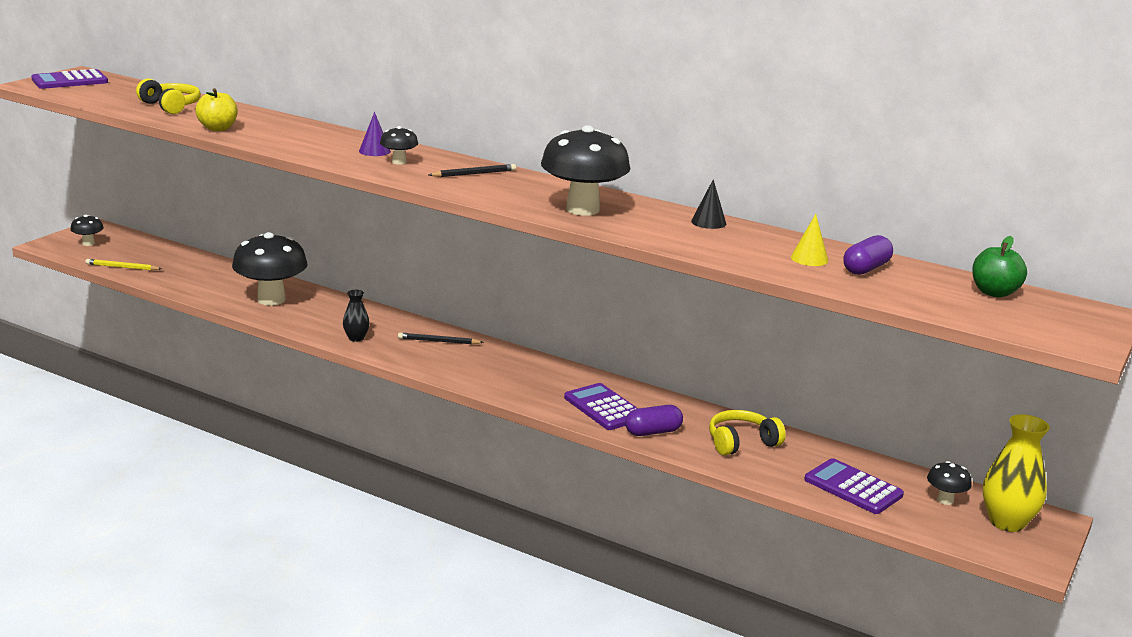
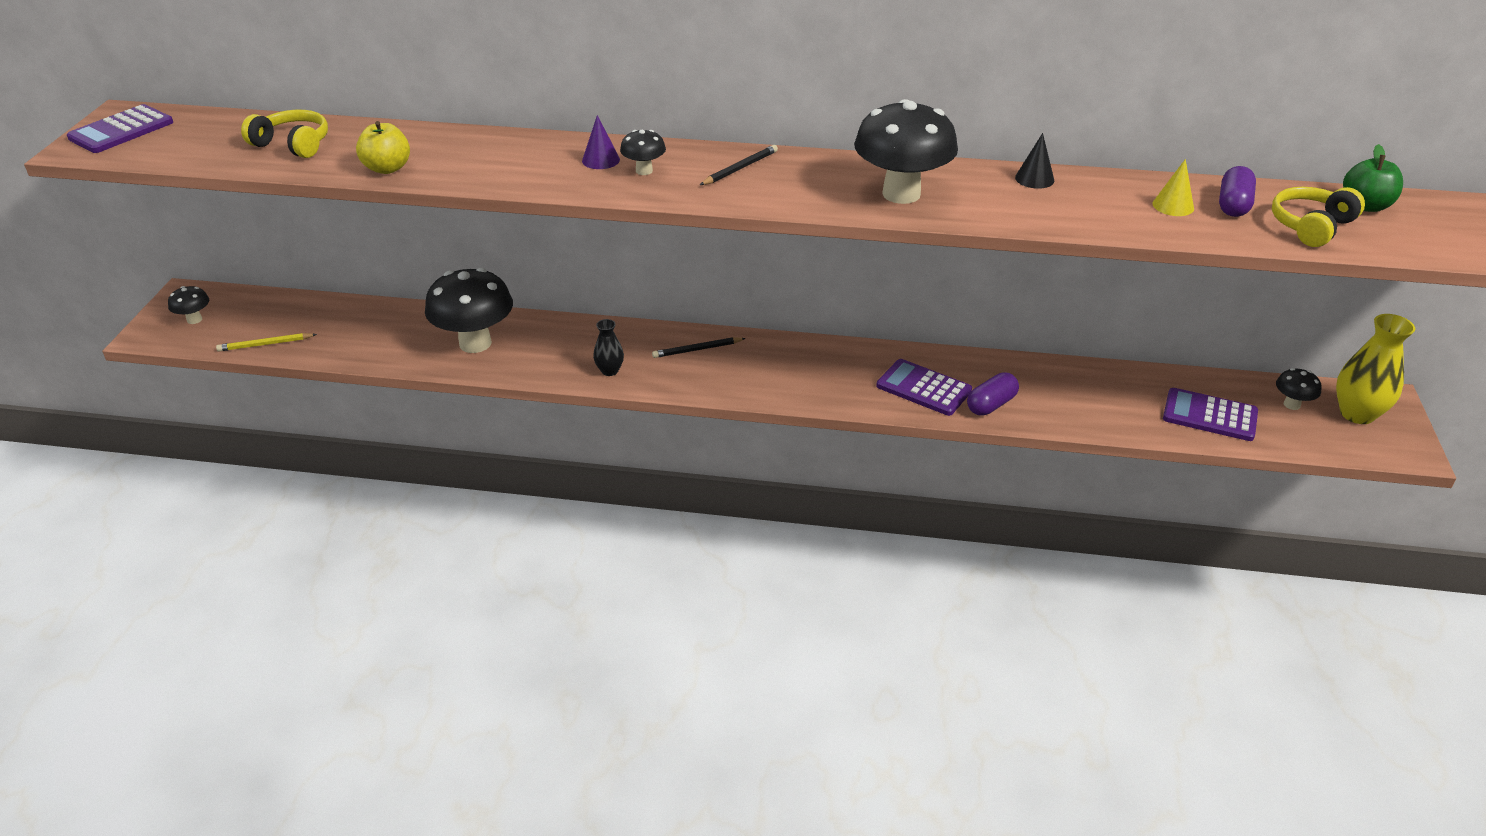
camera: 20 degrees left, 15 degrees up
(741, 442) = (1077, 392): yellow headphones -> yellow headphones (1311, 226)

